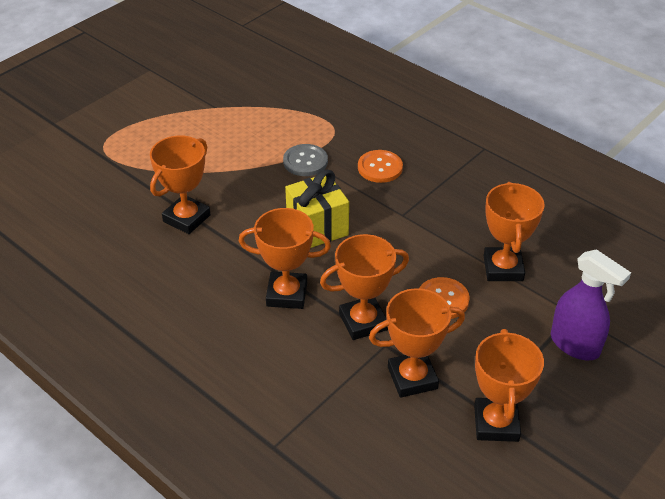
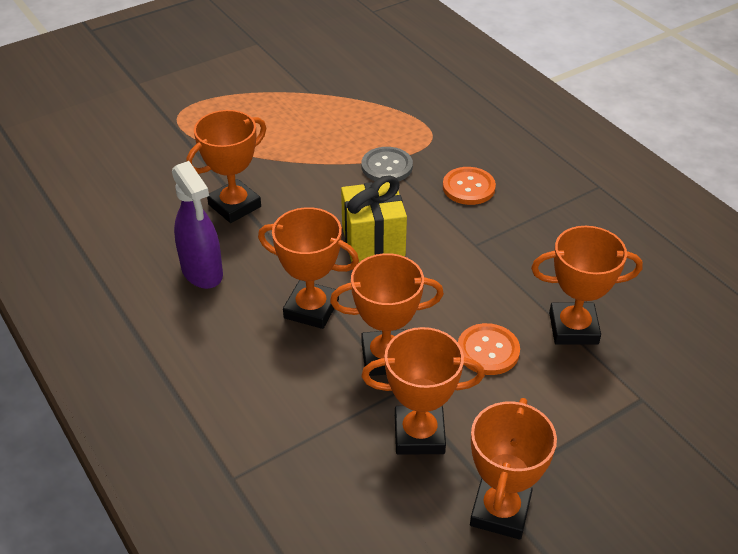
camera: 15 degrees right, 0 degrees up
(503, 268) = (573, 328): orange trophy -> orange trophy turned 75 degrees clockwise
(575, 345) = (631, 437): purple spray bottle -> purple spray bottle (202, 272)

